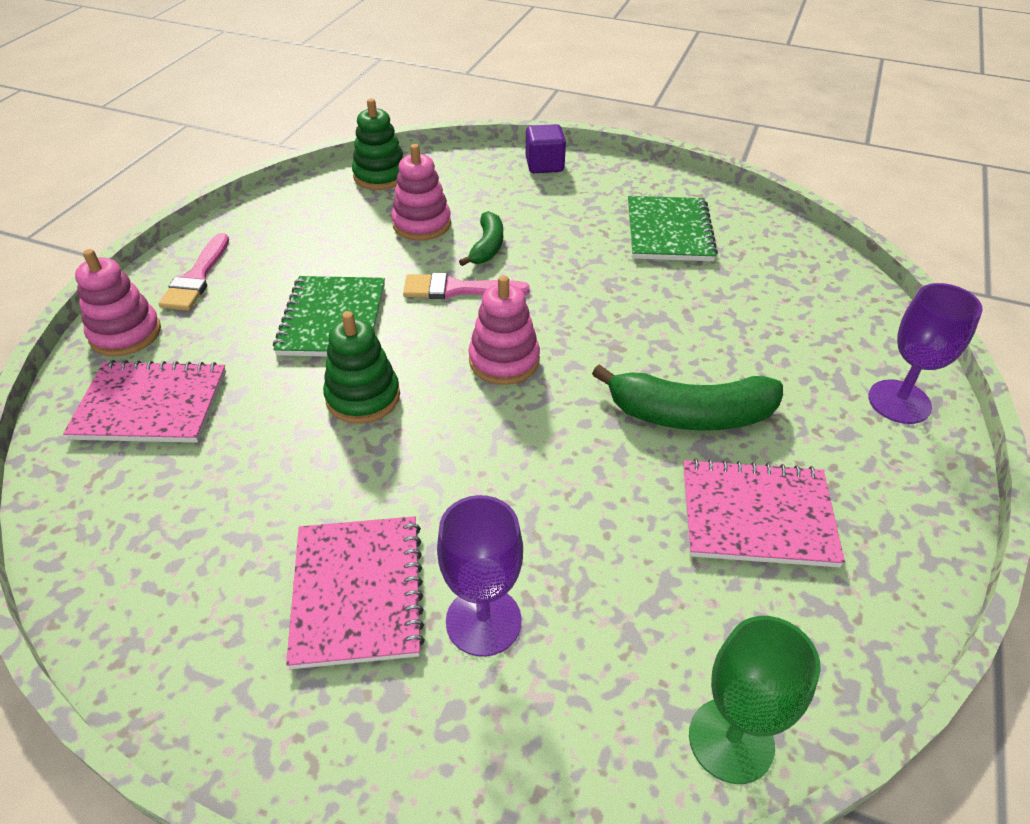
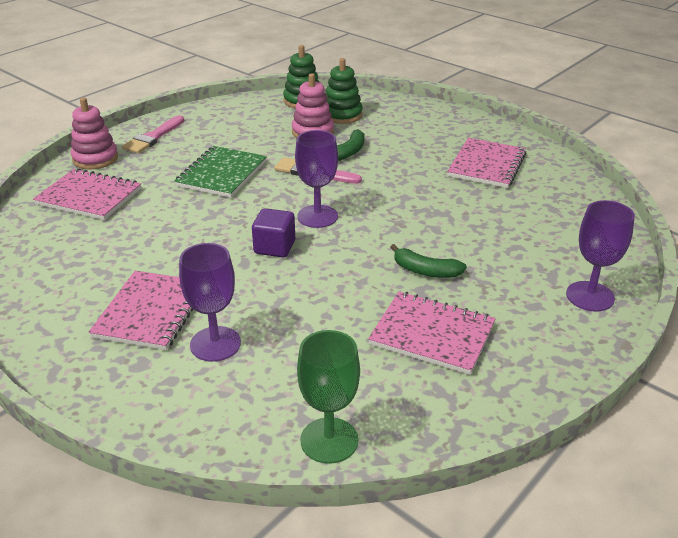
camera: 20 degrees right, 10 degrees down
(363, 397) = (215, 218): green stacking toy -> green stacking toy (342, 115)
(504, 360) = (317, 216): pink stacking toy -> purple goblet
(544, 165) = (422, 111): purple cube -> purple cube (274, 247)
(669, 231) = (487, 165): green notebook -> pink notebook
(690, 414) = (425, 271): green banana -> green banana, size x0.58

